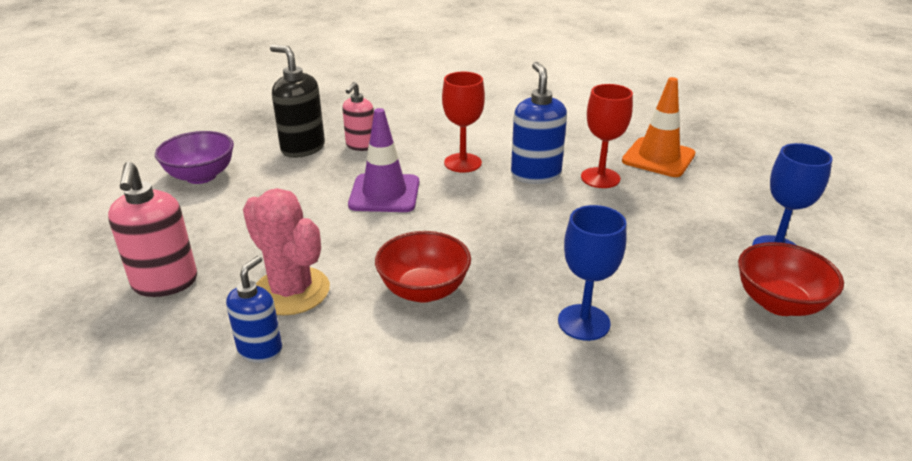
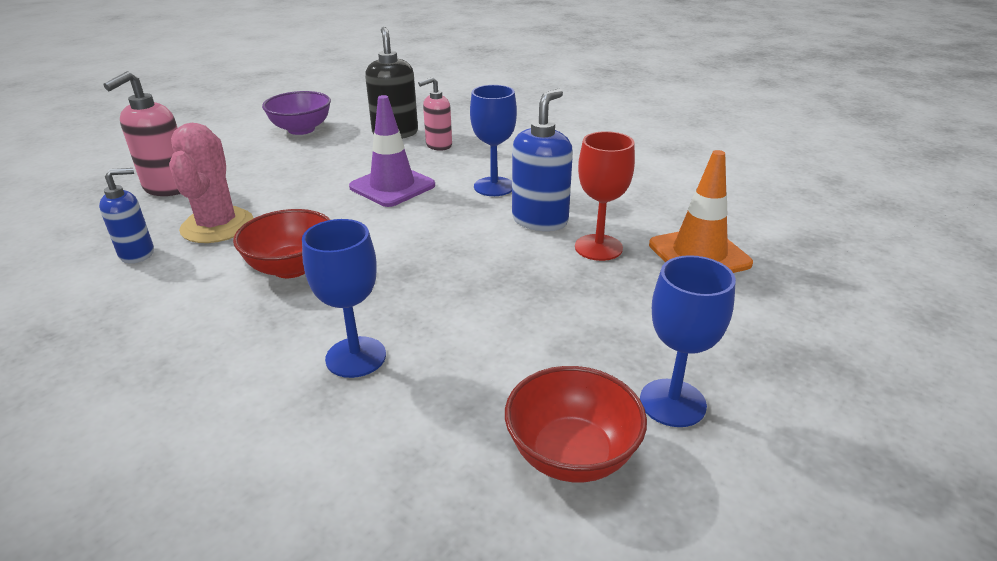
camera: 40 degrees right, 0 degrees up
(462, 163) = (494, 187): red goblet -> blue goblet

